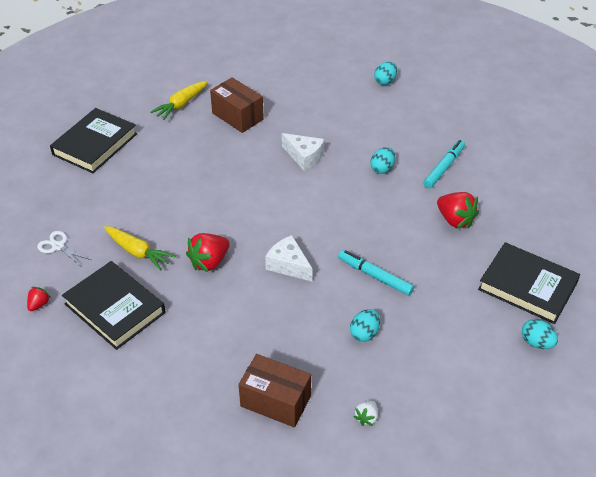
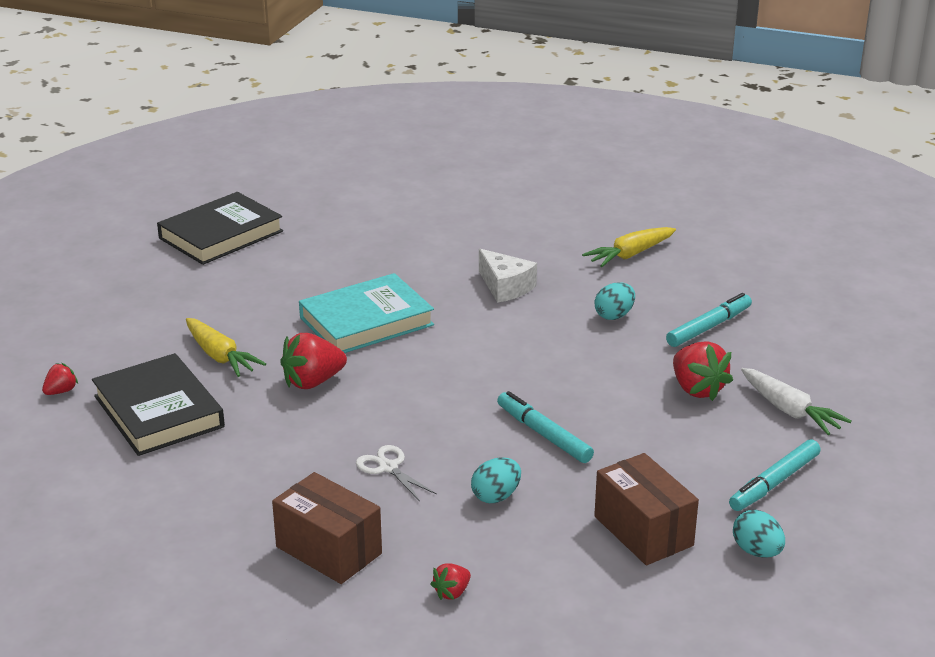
camera: 15 degrees right, 15 degrees down
(58, 246) = (117, 334): white scissors -> white scissors (388, 467)
(181, 104) = (359, 208): yellow carrot -> yellow carrot (630, 255)
(224, 203) = (366, 321): none -> turquoise book
(237, 116) = (432, 230): brown box -> brown box (643, 531)
(288, 265) = (423, 403): white cheese -> none
(366, 417) = (452, 592): white strawberry -> red strawberry
(385, 81) = (666, 219): turquoise egg -> none
(516, 226) = (789, 411): none -> white carrot
(527, 286) = (774, 483): black book -> turquoise marker

